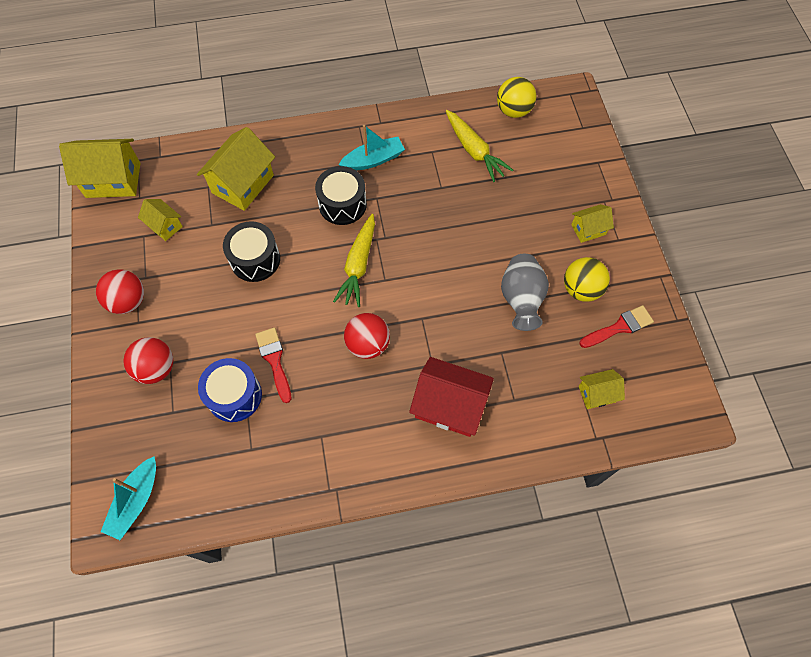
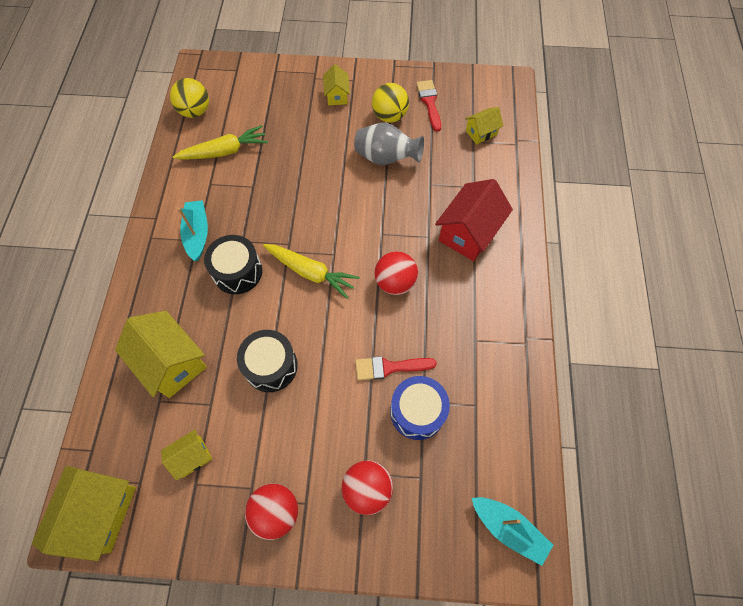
camera: 75 degrees left, 0 degrees up
(597, 394) = (481, 133): yellow house -> yellow house turned 60 degrees clockwise

